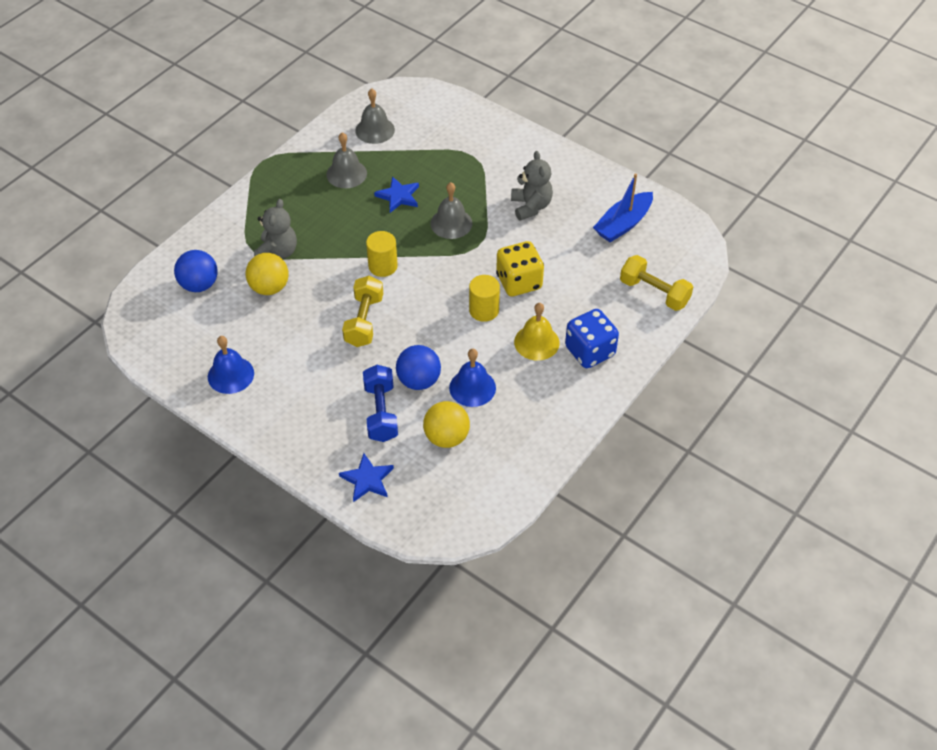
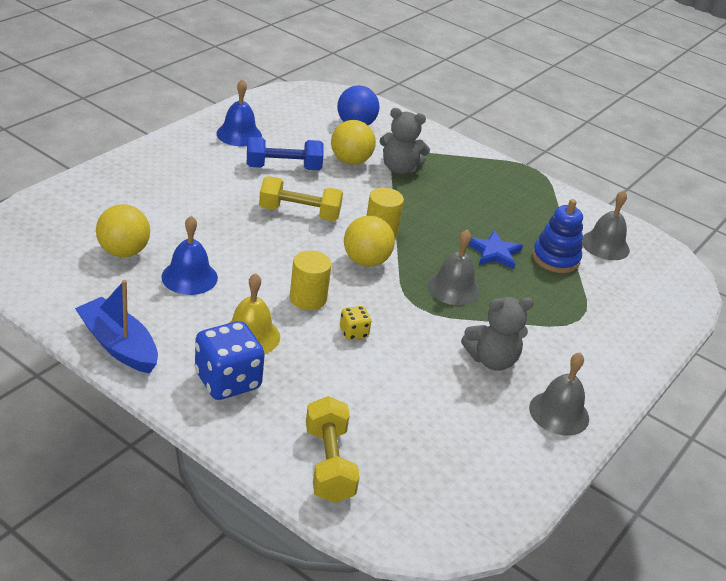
camera: 85 degrees right, 15 degrees down
(346, 174) = (525, 219): grey bell -> grey bell (559, 413)
(367, 480) = (86, 198): blue star -> none
(381, 412) = (170, 213): blue dumbbell -> blue dumbbell (283, 168)
(399, 161) = (555, 258): none -> blue stacking toy
(419, 381) = (208, 241): blue ball -> none
(426, 275) = (366, 261): none -> yellow ball
(519, 282) = (353, 333): yellow dice -> yellow dice, size x0.50
(623, 224) = (467, 450): blue boat -> blue boat (118, 345)
(654, 292) = (329, 464): yellow dumbbell -> yellow dumbbell turned 45 degrees counterclockwise

